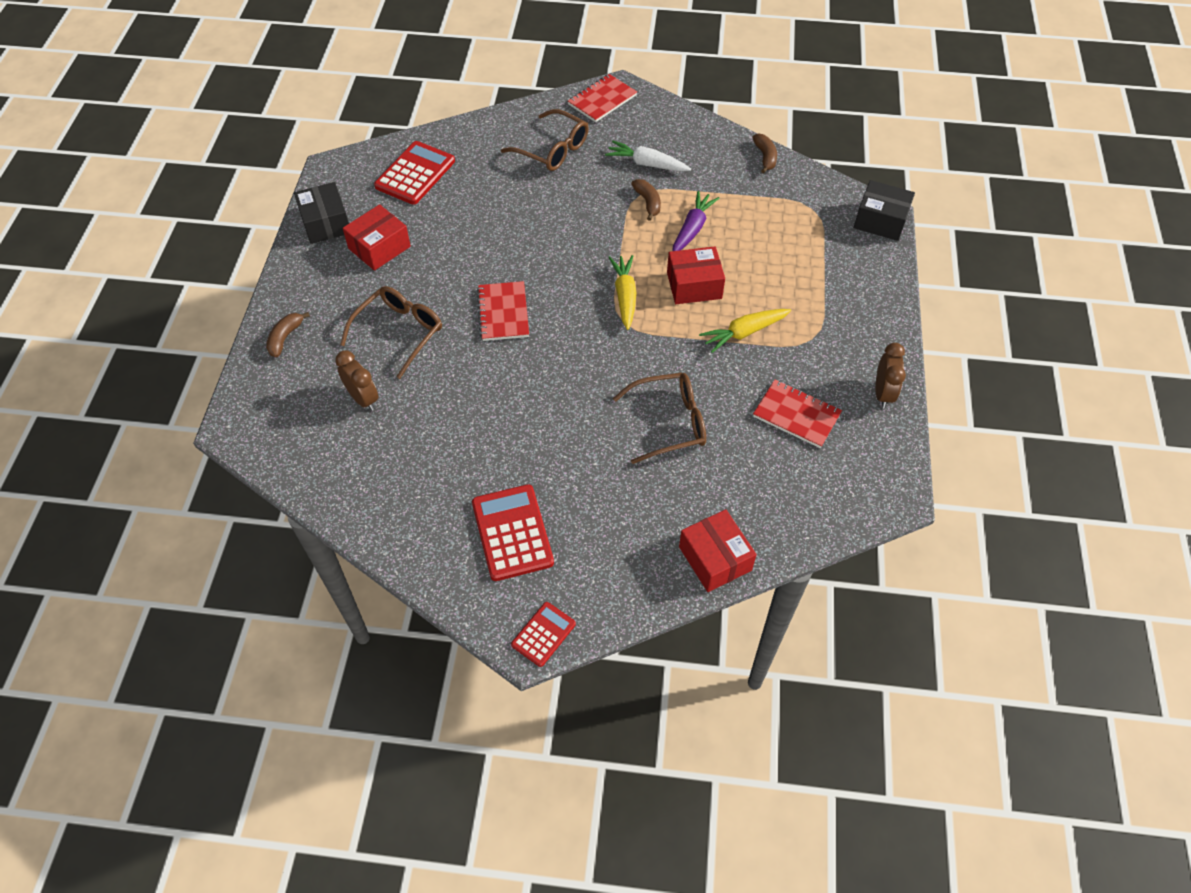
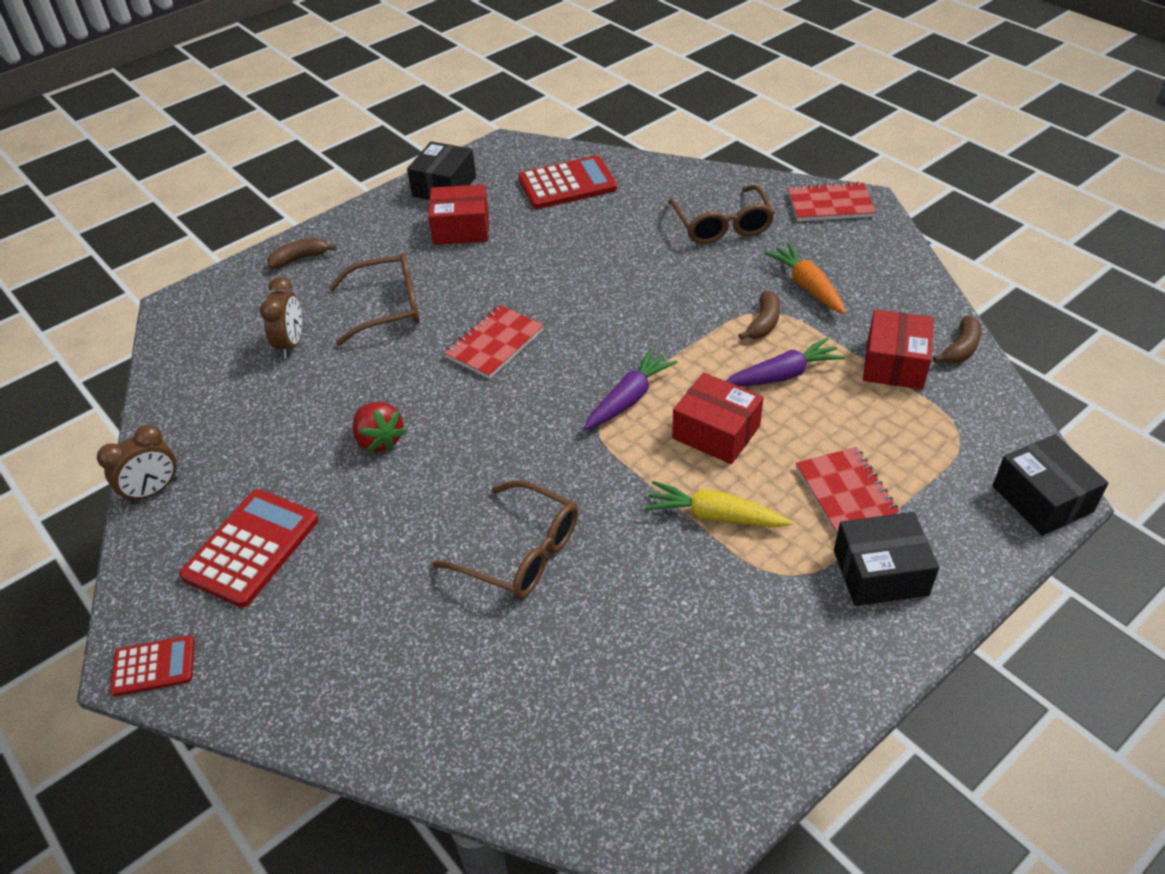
camera: 45 degrees right, 10 degrees down
(507, 418) = (379, 440): none -> red strawberry
(625, 296) = (629, 398): yellow carrot -> purple carrot
(647, 164) = (807, 286): white carrot -> orange carrot
(715, 558) = (391, 731): red box -> red box (894, 364)
(796, 415) = (669, 647): red notebook -> red notebook (848, 496)
(849, 308) = (880, 572): none -> black box
(882, 393) = (809, 701): brown clock -> brown clock (153, 491)

